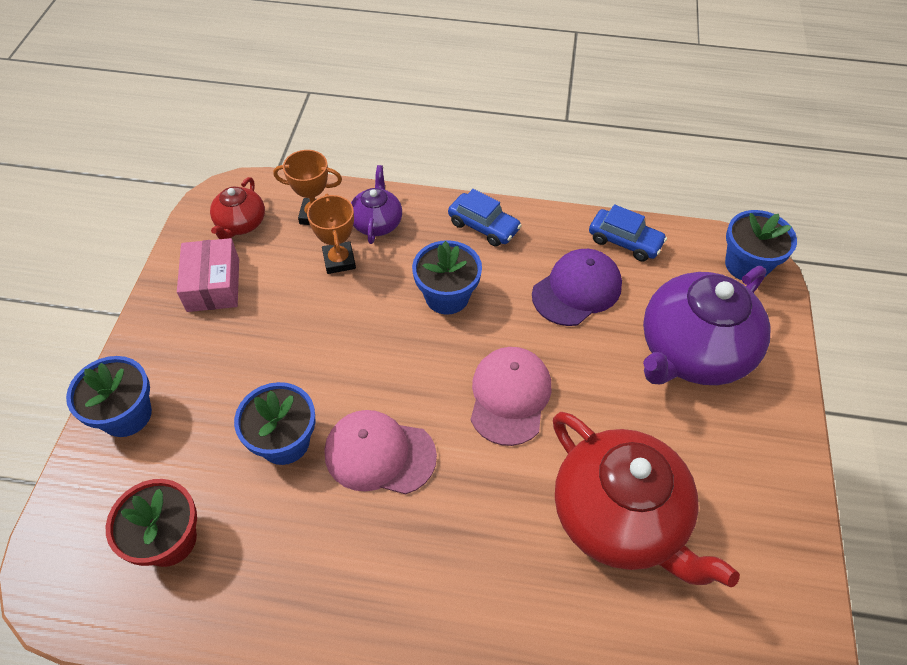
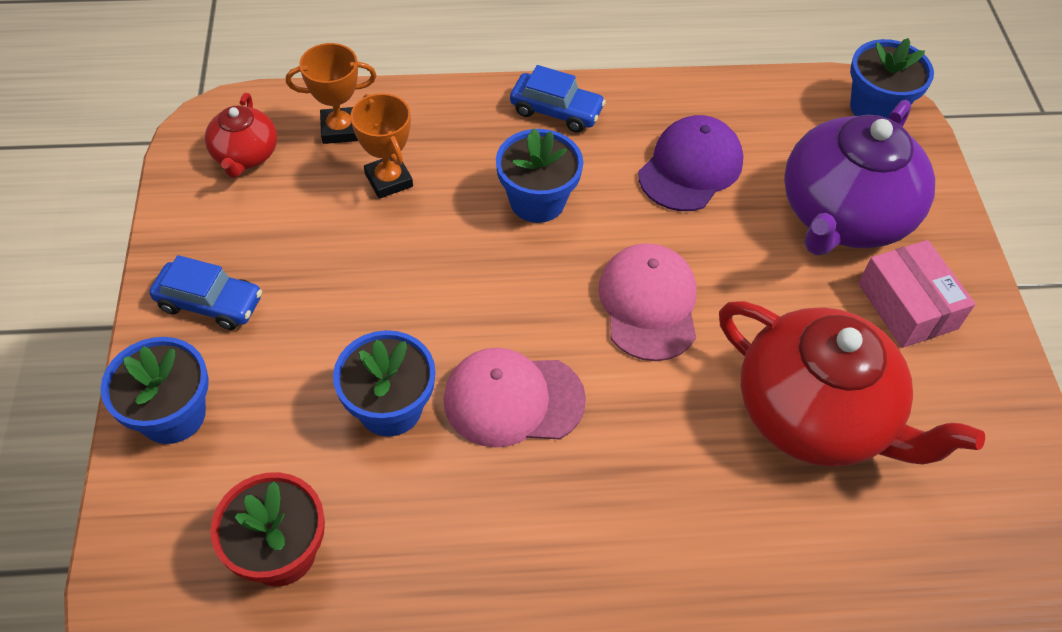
camera: 15 degrees left, 0 degrees up
(213, 285) = (234, 236): pink box -> pink box (907, 306)
(377, 223) = (422, 127): purple teapot -> none
(624, 241) = (729, 103): blue car -> blue car (210, 303)

